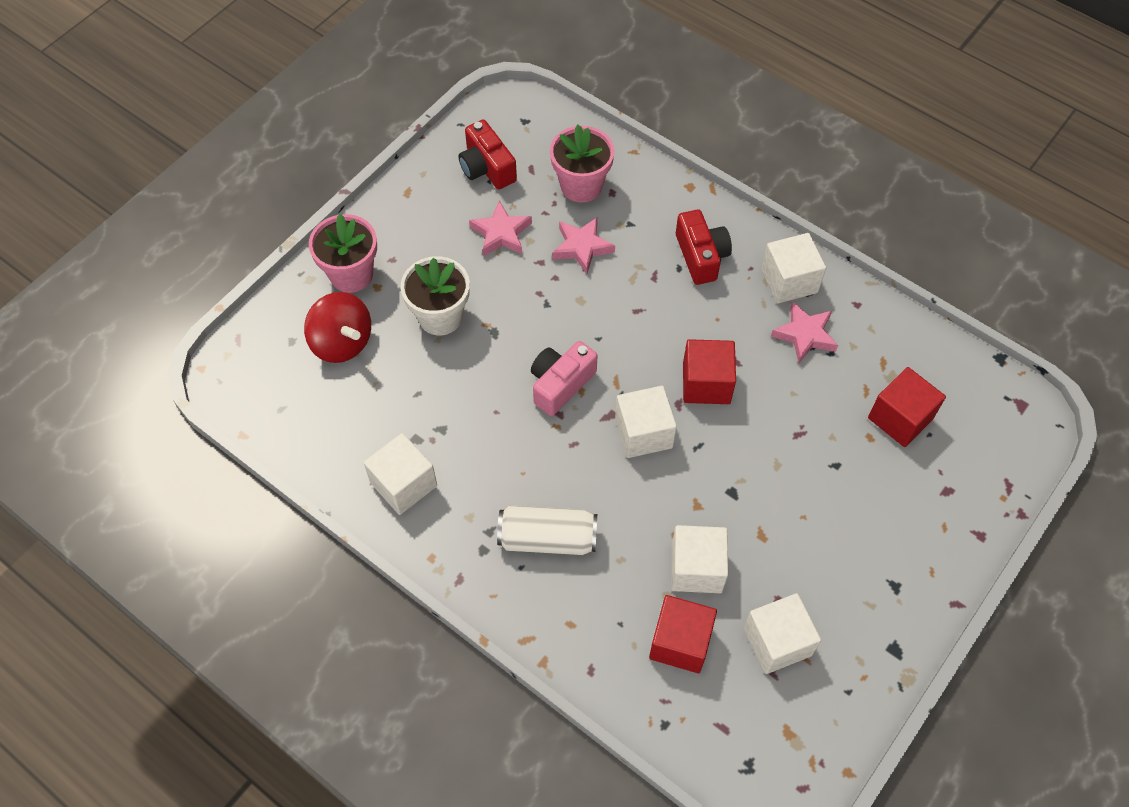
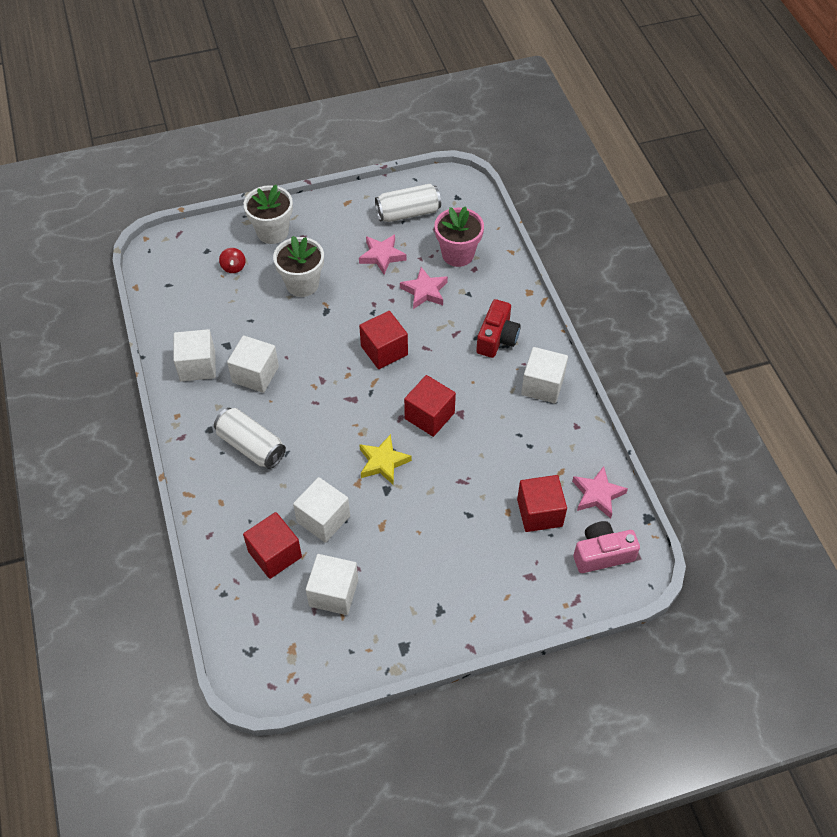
camera: 35 degrees right, 5 degrees down
(342, 342) = (233, 267): red spinning top -> red spinning top, size x0.51
(351, 274) = (272, 232): pink flower pot -> white flower pot
(487, 168) = (408, 213): red camera -> white can
(560, 384) = (338, 363): pink camera -> pink camera (602, 554)
(596, 340) = (384, 350): none -> red cube
(643, 433) = (363, 421): white cube -> white cube (255, 374)
(703, 465) = (383, 462): none -> yellow star
(805, 335) = (522, 424): pink star -> pink star (597, 494)

